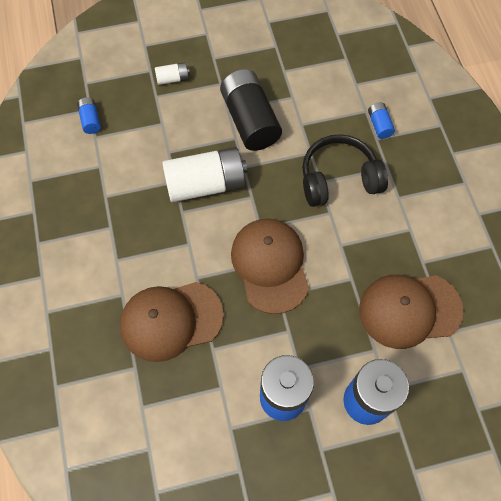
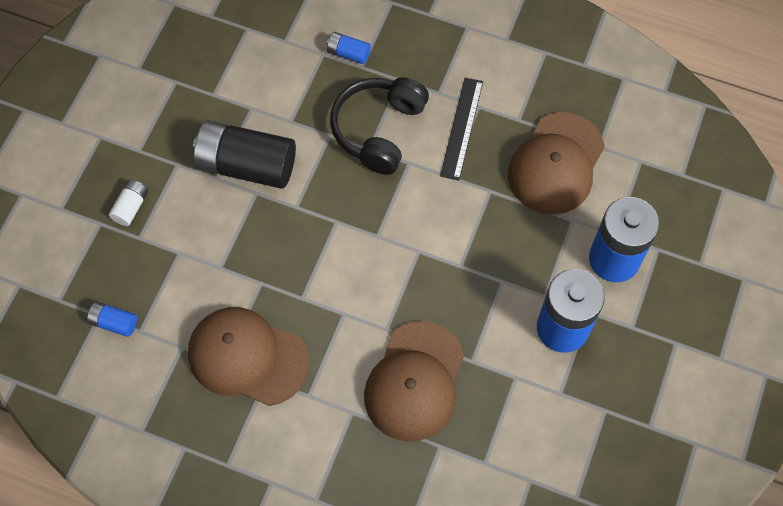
camera: 55 degrees left, 0 degrees up
(206, 184) = (288, 255): white battery -> none
(270, 265) = (424, 253): brown cap -> brown cap (247, 357)
(384, 229) = (461, 128): none -> black ruler

